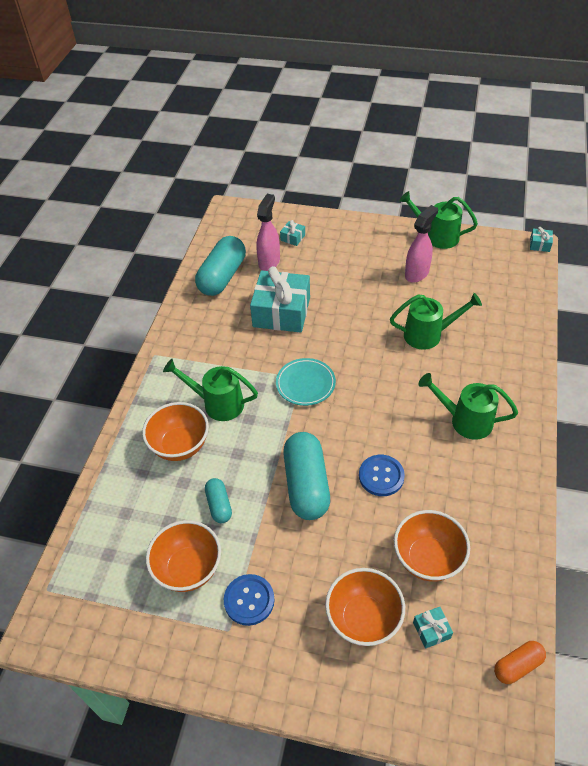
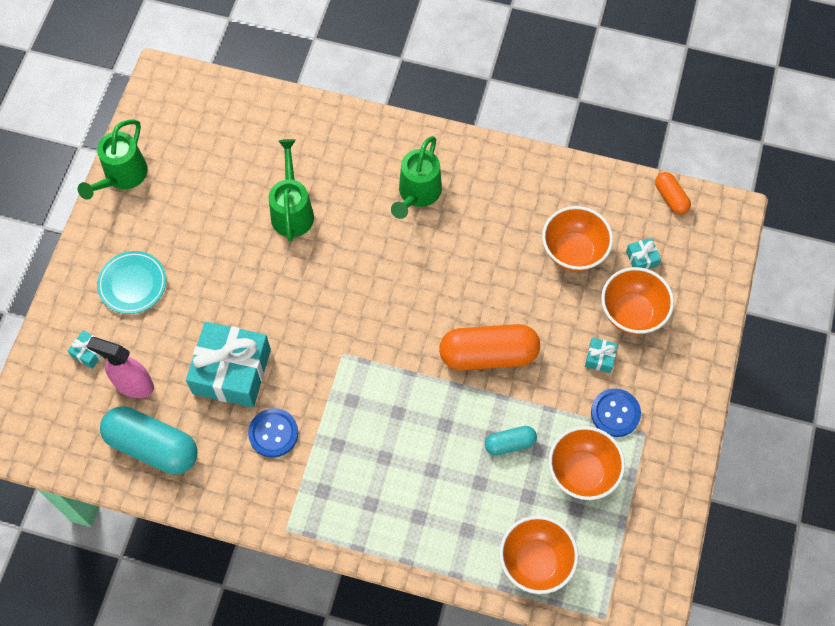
camera: 90 degrees left, 15 degrees up
(180, 445) = (430, 489): orange bowl -> orange bowl (535, 562)
(217, 403) = (372, 448): green watering can -> none
(305, 384) = (353, 349): turquoise plate -> turquoise plate (133, 284)
(306, 485) = (488, 354): turquoise capsule -> orange capsule
(381, 476) = (481, 282): blue button -> blue button (273, 433)
(417, 273) = (187, 208): pink spray bottle -> none
(539, 244) = (160, 69): turquoise gift -> turquoise gift (600, 358)

